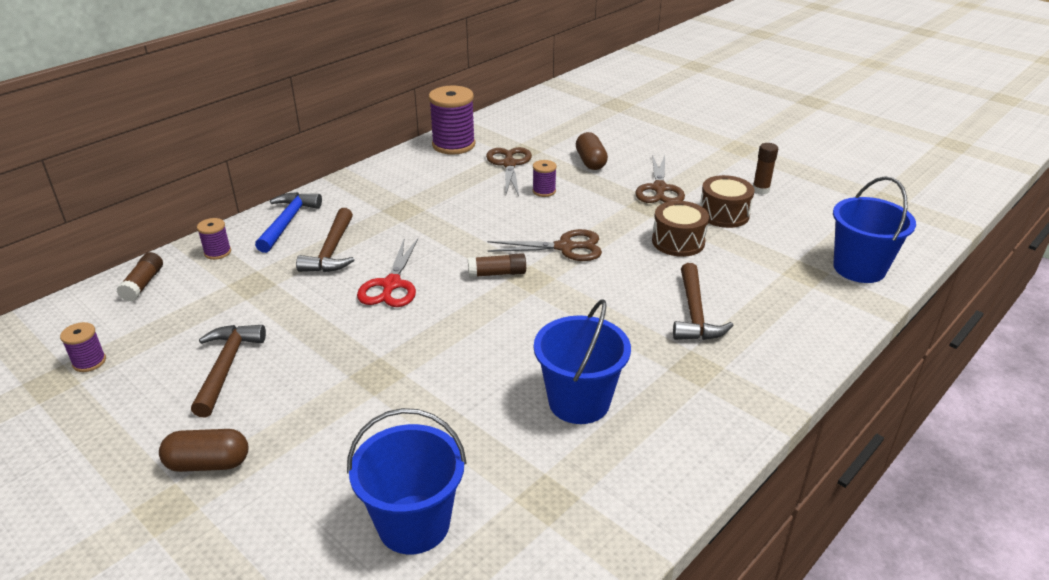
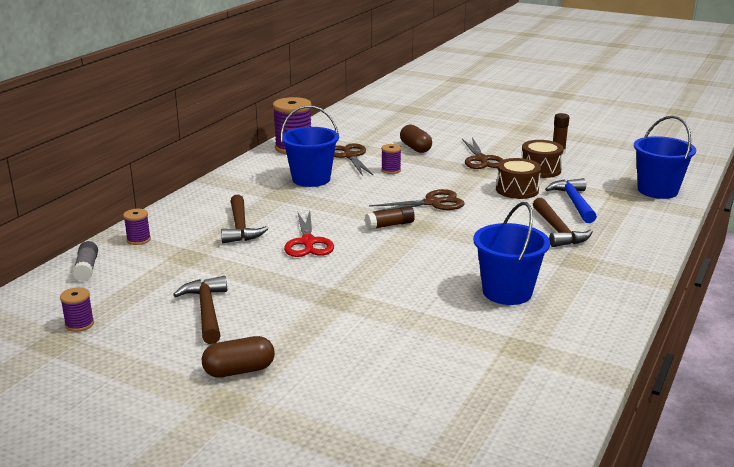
camera: 15 degrees left, 10 degrees down
(143, 284) = (87, 268): brown glue stick -> grey glue stick
(288, 222) = (186, 213): blue hammer -> blue hammer (574, 202)
(414, 524) = (432, 379): blue bucket -> blue bucket (311, 179)

